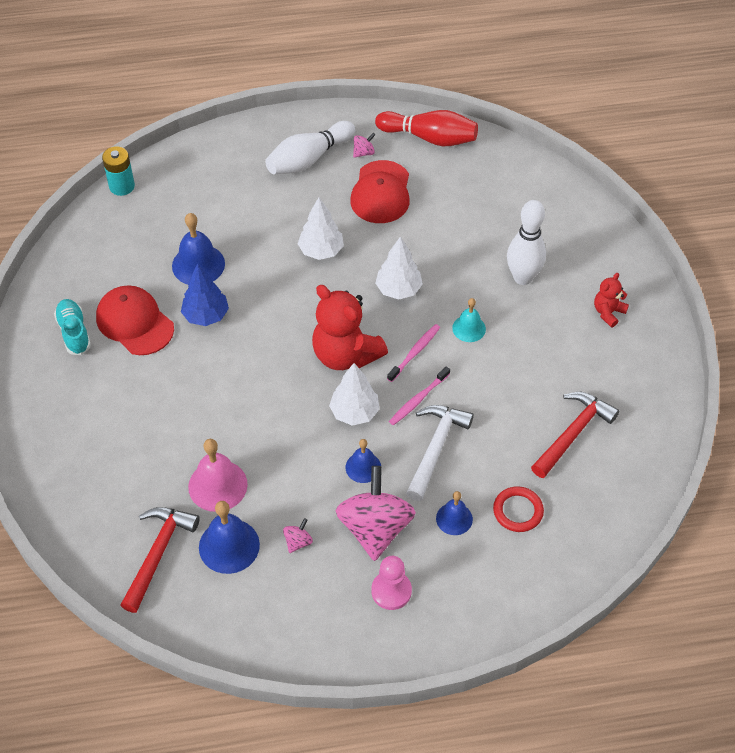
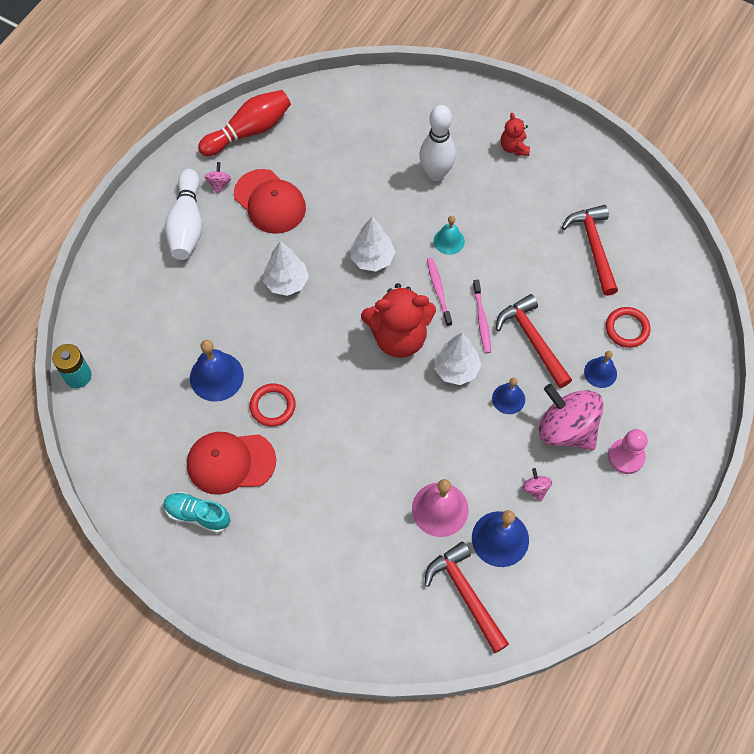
camera: 50 degrees left, 10 degrees up
(206, 315) = (272, 406): blue tree -> red ring
(435, 448) = (532, 340): white hammer -> red hammer

